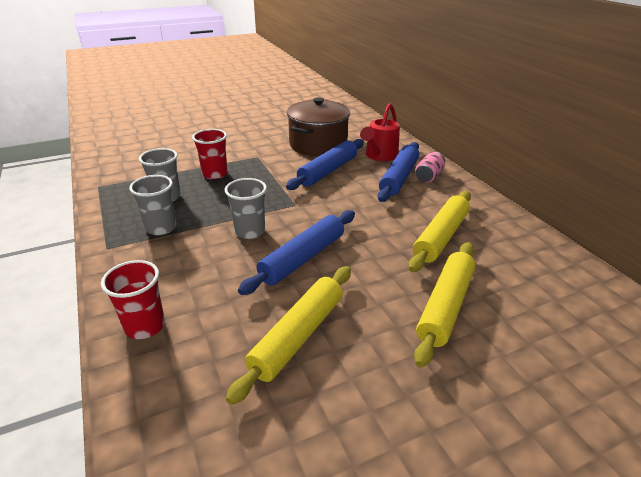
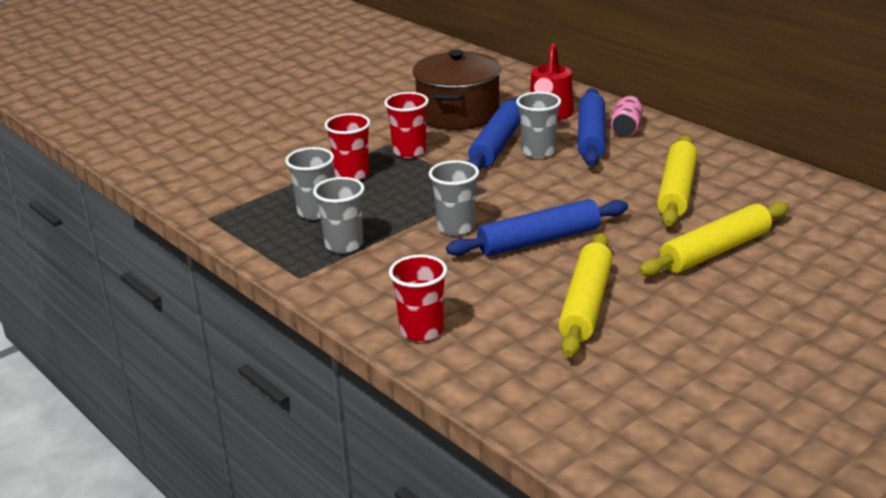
camera: 15 degrees left, 5 degrees down
(265, 165) = (409, 152): none -> red cup
(303, 258) = (539, 240): blue rolling pin -> blue rolling pin turned 45 degrees clockwise
(353, 182) = (538, 152): none -> grey cup
(445, 306) = (715, 251): yellow rolling pin -> yellow rolling pin turned 45 degrees clockwise

